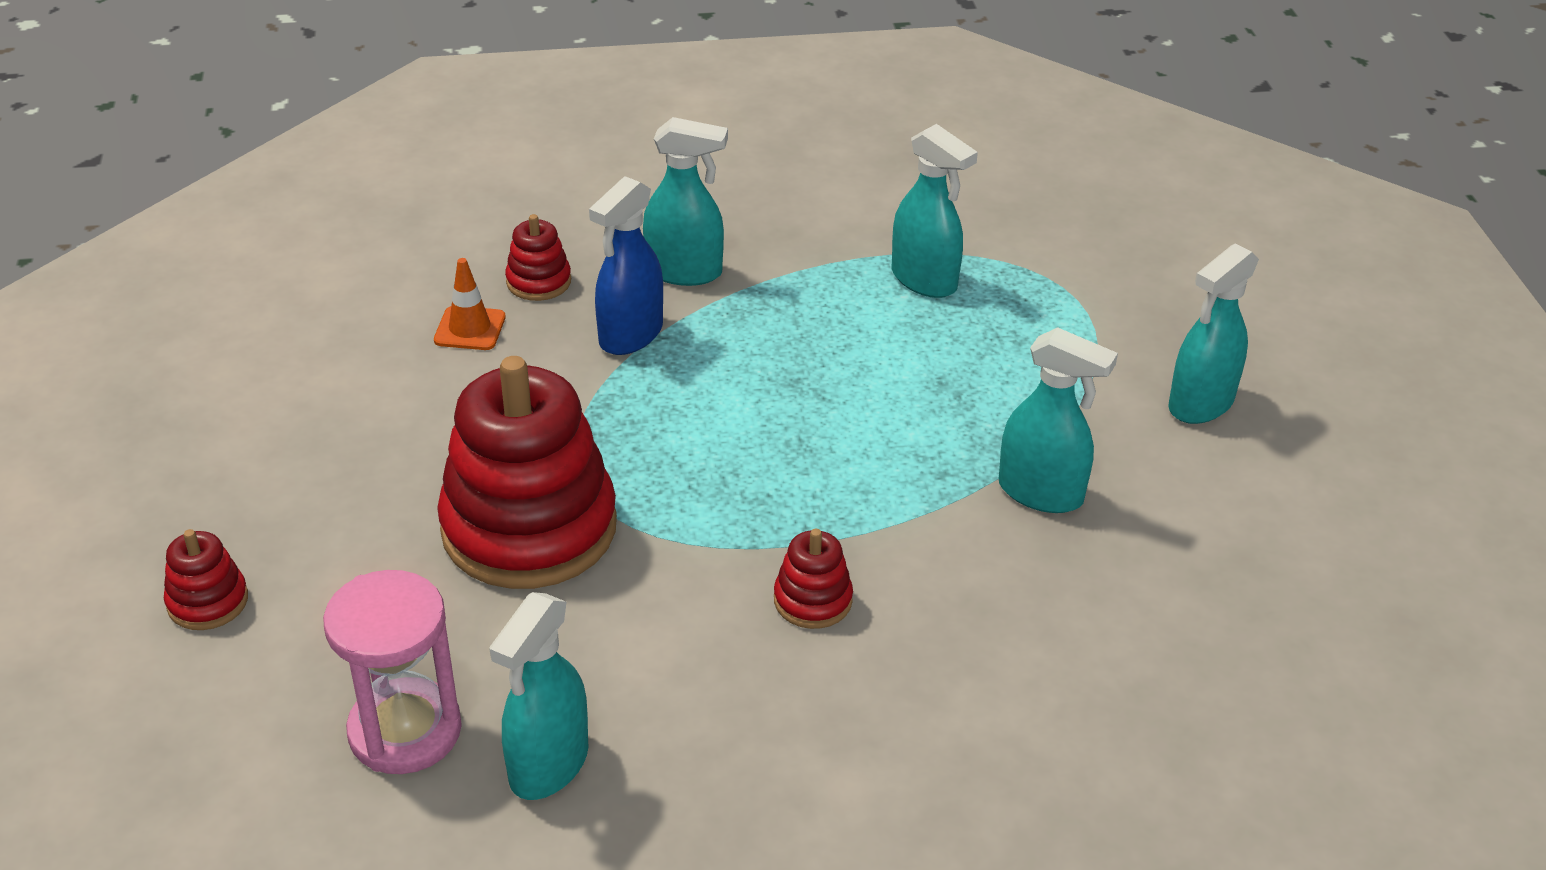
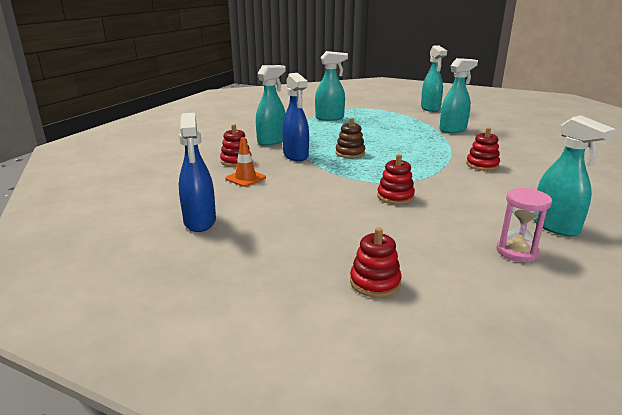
camera: 55 degrees left, 15 degrees down
(275, 364) = (200, 222): none -> blue spray bottle
(405, 731) = (517, 252): pink hourglass -> pink hourglass, size x0.66
(529, 528) = (395, 197): red stacking toy -> red stacking toy, size x0.43
(710, 395) = (350, 153): none -> brown stacking toy

